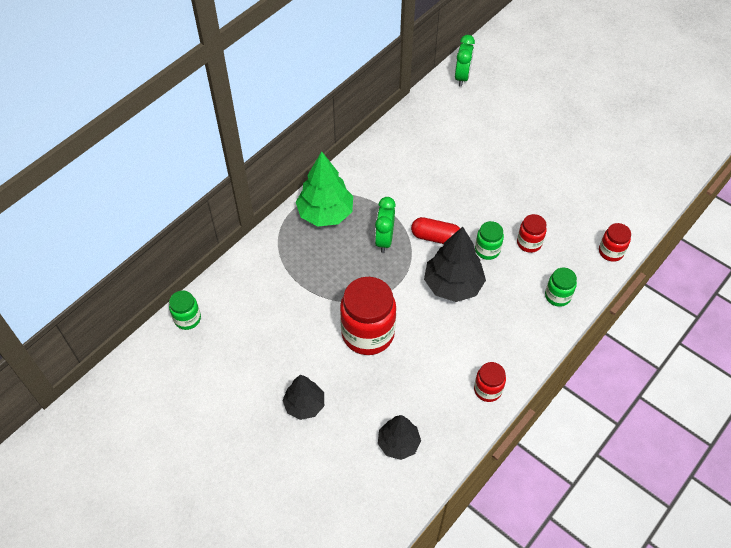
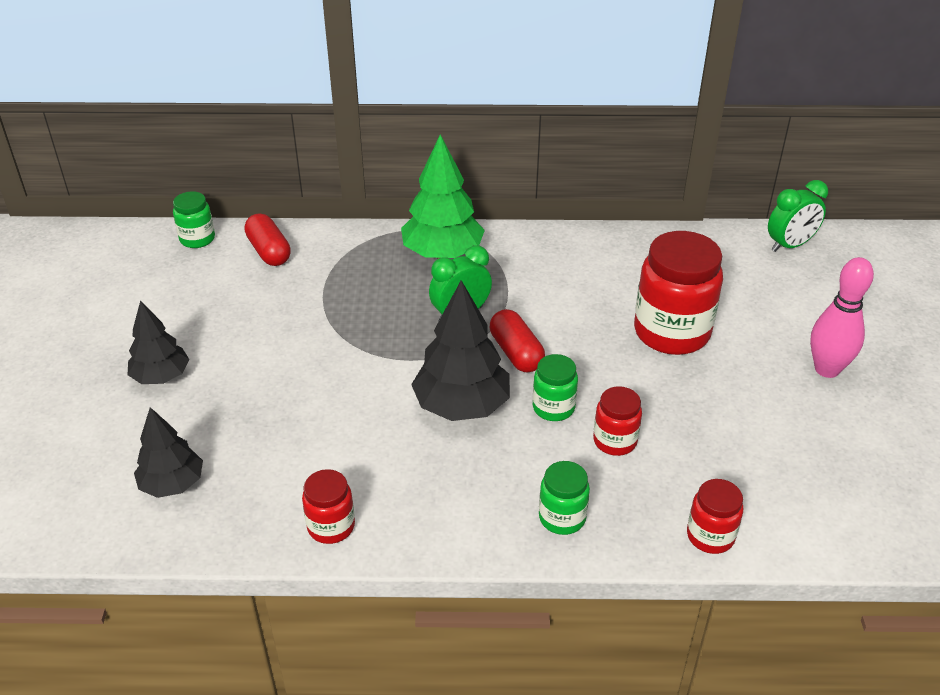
camera: 50 degrees right, 15 degrees down
(239, 290) = (269, 251): none -> red capsule
(368, 333) = (310, 373): red jar -> red jar (671, 332)
(554, 134) = (827, 369): none -> pink bowling pin

